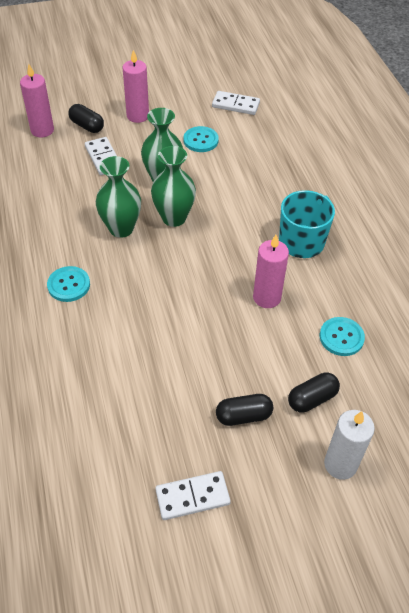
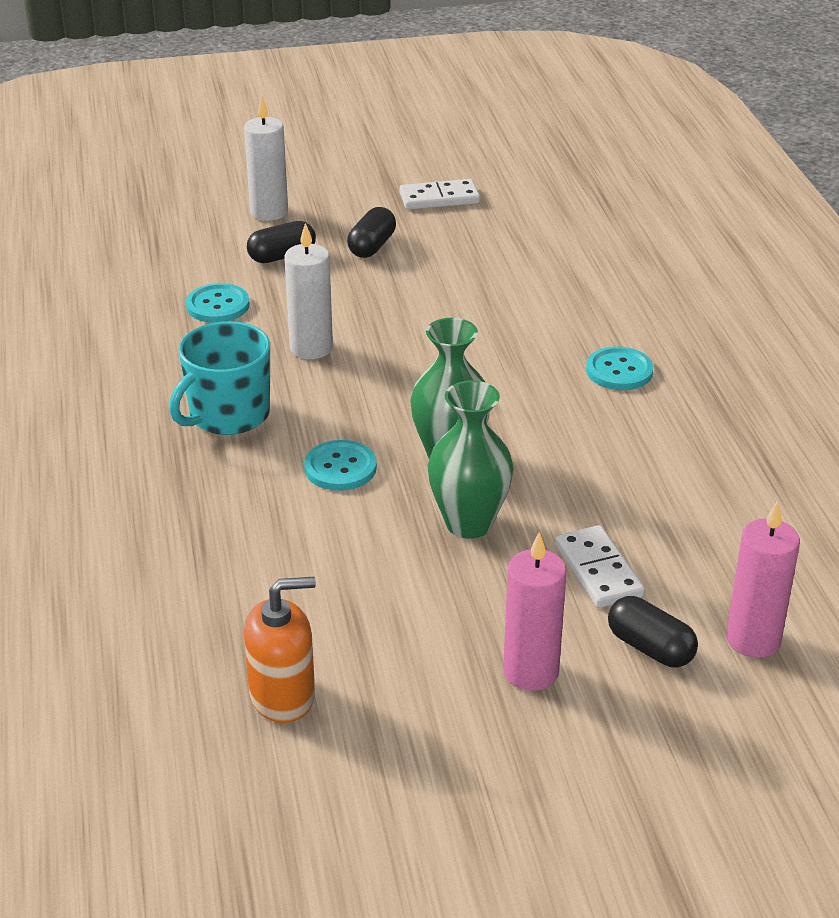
camera: 175 degrees left, 15 degrees down
(121, 228) = (545, 442): green vase -> none
(201, 140) = (383, 604): turquoise button -> turquoise button (340, 468)
(235, 105) = (282, 696): white domino -> orange soap dispenser
(243, 416) = (372, 246): black capsule -> black capsule turned 60 degrees counterclockwise
(267, 297) = (311, 348): pink candle -> white candle

